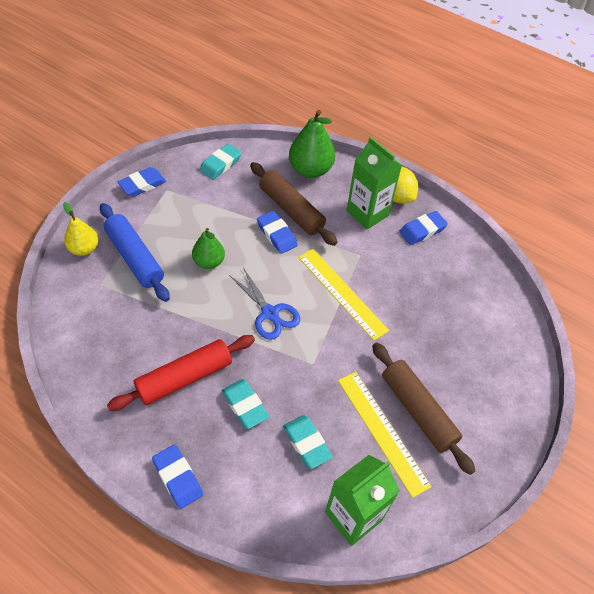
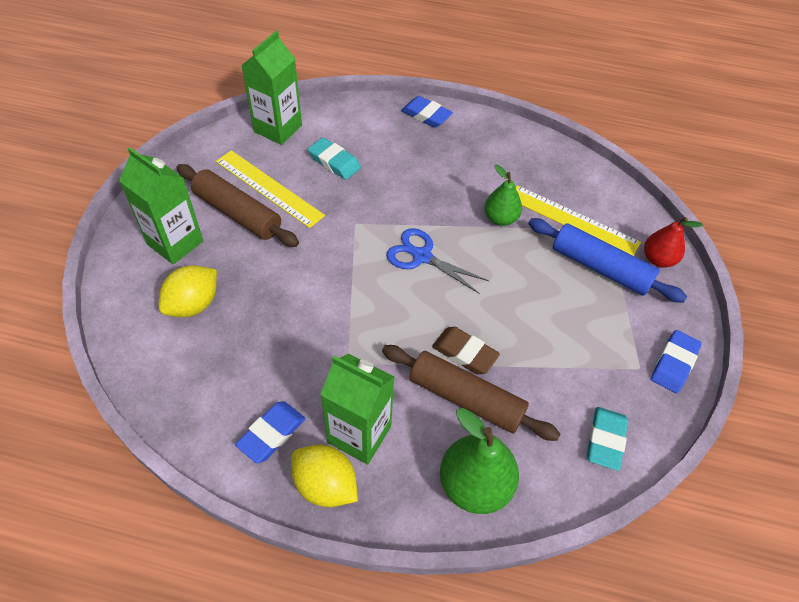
camera: 160 degrees right, 0 degrees up
(84, 249) = (658, 259): yellow pear -> red pear
(184, 378) = (467, 177): red rolling pin -> none
(209, 262) = (520, 290): green pear -> green pear (500, 218)
(245, 405) = (401, 173): turquoise eraser -> none
(277, 235) = (464, 353): blue eraser -> brown eraser
(342, 293) = (352, 305): yellow ruler -> yellow ruler (572, 220)
(466, 333) = (193, 304): none -> yellow lemon
(478, 397) = (175, 243): none -> green carton

